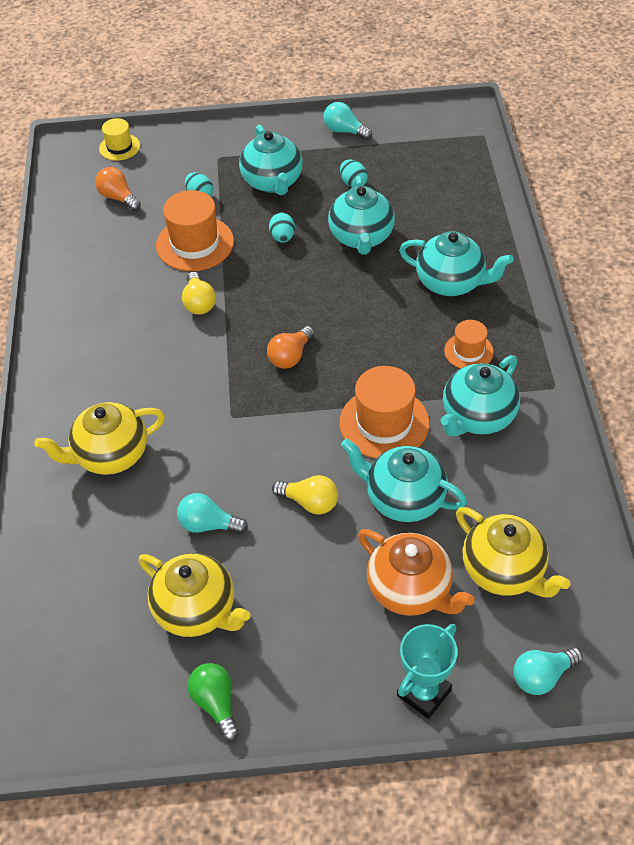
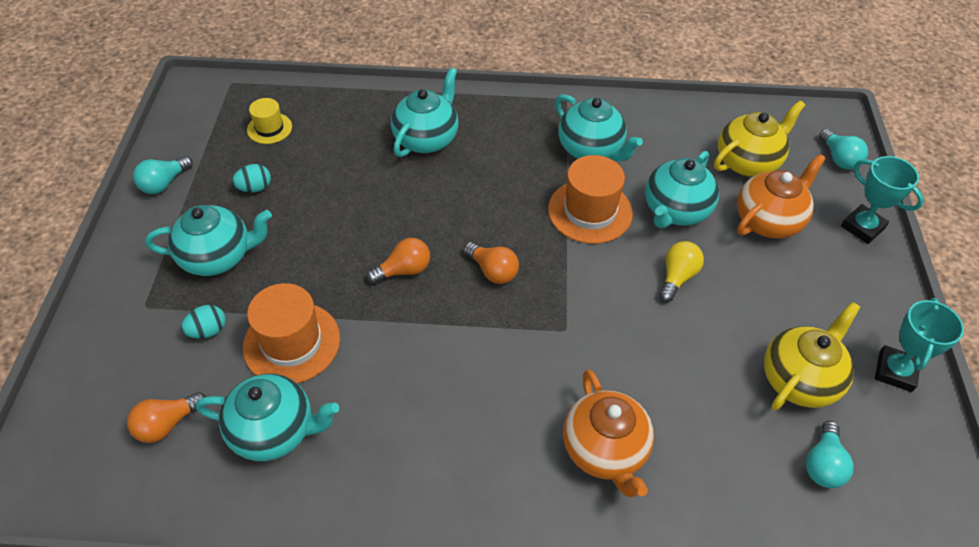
camera: 85 degrees left, 0 degrees up
(110, 455) = (605, 450): yellow teapot -> orange teapot
(119, 147) = (60, 418): yellow hat -> yellow hat (269, 128)
(199, 303) = (392, 346): yellow light bulb -> none
(208, 524) = (701, 362): turquoise light bulb -> turquoise light bulb (823, 464)
(216, 703) = (895, 371): green light bulb -> turquoise trophy
(280, 296) = (404, 270): none -> orange light bulb
(282, 237) = (315, 258): turquoise egg -> none
(361, 237) = (341, 193): turquoise teapot -> turquoise teapot (275, 431)
(468, 351) = (515, 142): orange hat -> none

